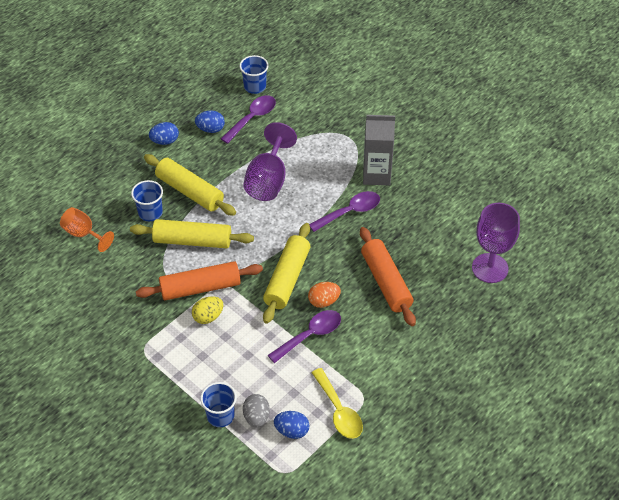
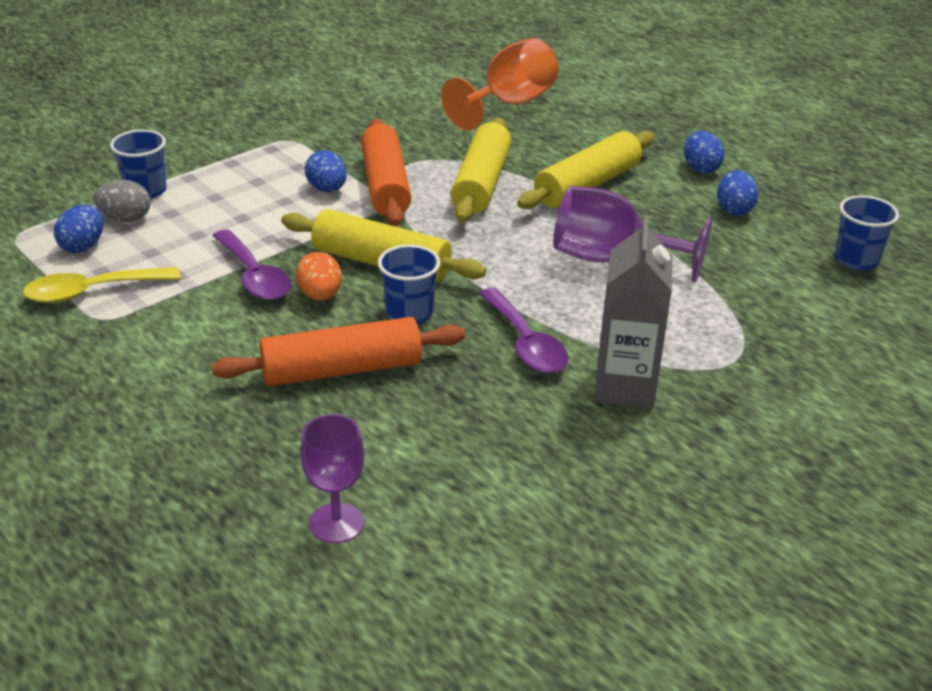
camera: 95 degrees right, 15 degrees down
(84, 234) = (509, 104): orange goblet -> orange goblet, size x1.56
(150, 212) = (544, 152): blue cup -> blue cup (409, 313)
(208, 317) = (327, 189): yellow egg -> blue egg
(252, 118) = (768, 252): purple spoon -> none
(490, 268) = (336, 523): purple goblet -> purple goblet, size x0.64

